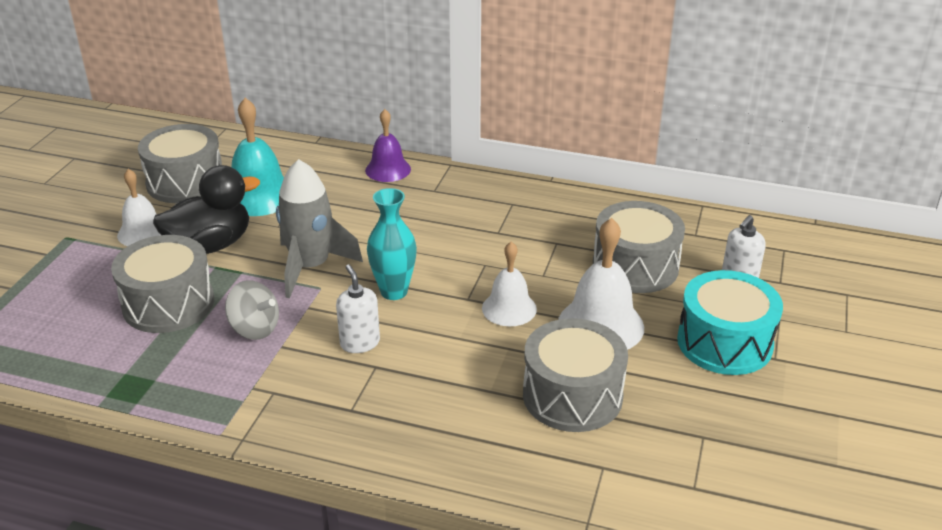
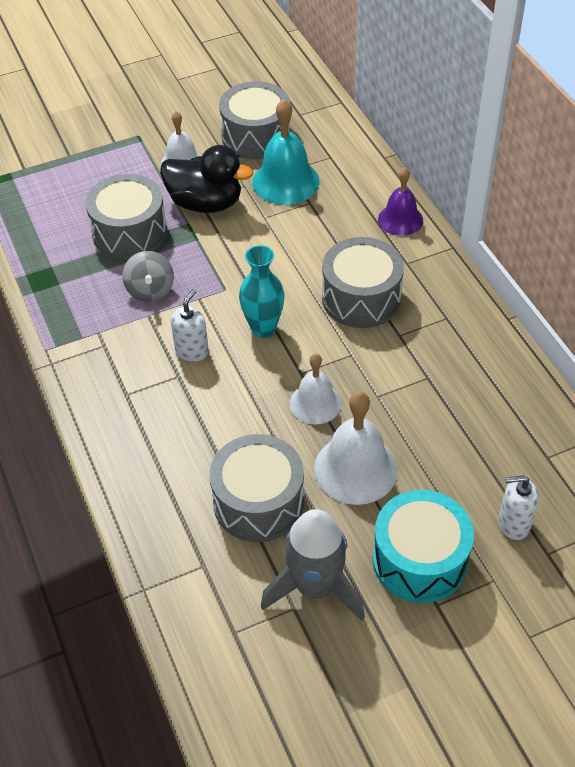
camera: 50 degrees right, 15 degrees up
(311, 267) = (240, 267): grey rocket -> grey rocket (315, 587)
(635, 266) = (454, 444): grey drum -> grey drum (361, 298)

